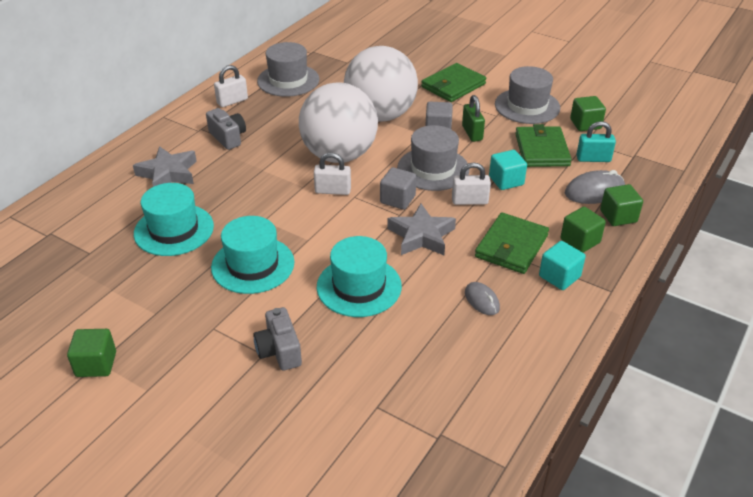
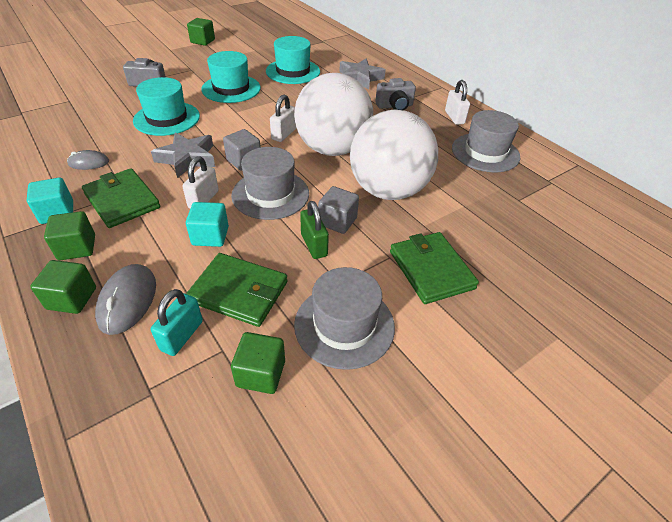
camera: 110 degrees right, 5 degrees up
(472, 133) = (314, 245): green padlock -> green padlock turned 60 degrees clockwise

